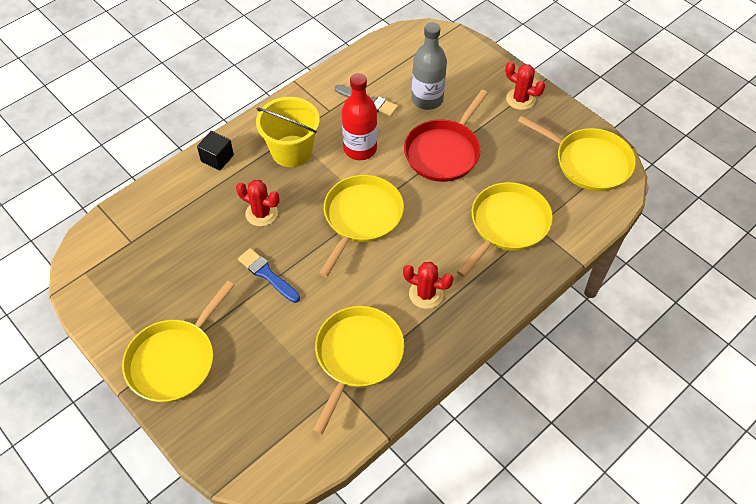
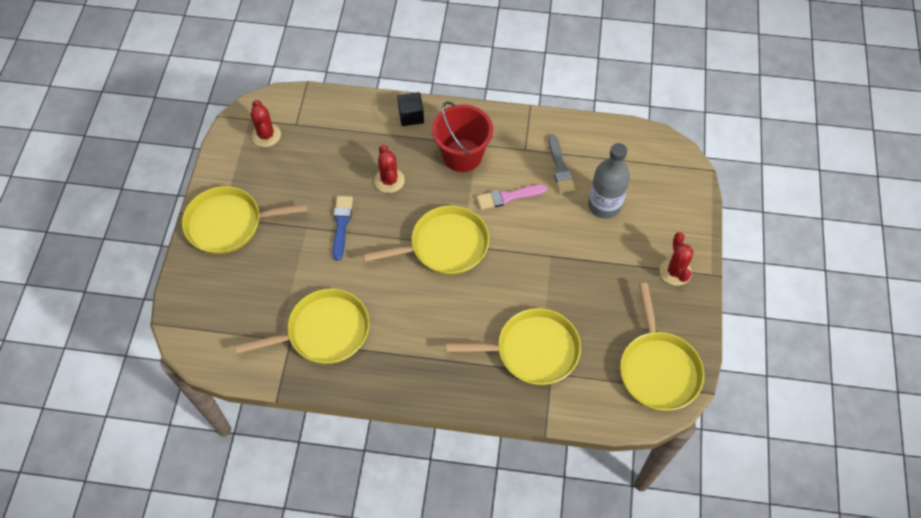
camera: 50 degrees right, 5 degrees up
(291, 151) = (462, 155): yellow bucket -> red bucket
(360, 149) = (508, 197): red bottle -> pink brush
(426, 294) = (415, 338): red cactus -> red cactus (266, 135)
(444, 152) = (562, 255): red pan -> none

